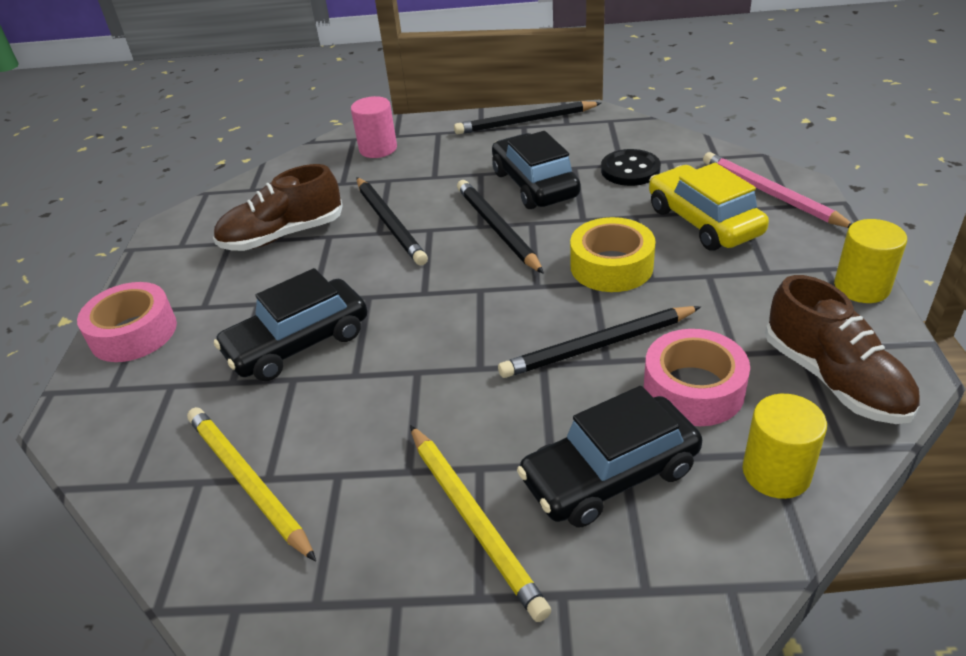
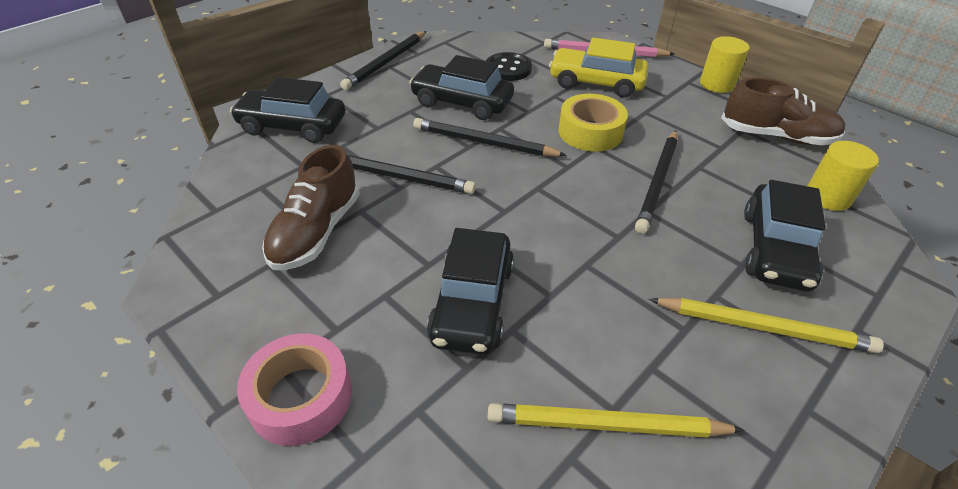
camera: 50 degrees left, 5 degrees up
(378, 149) = (292, 126): pink cylinder -> black car
(693, 389) = (735, 177): pink tape -> none

